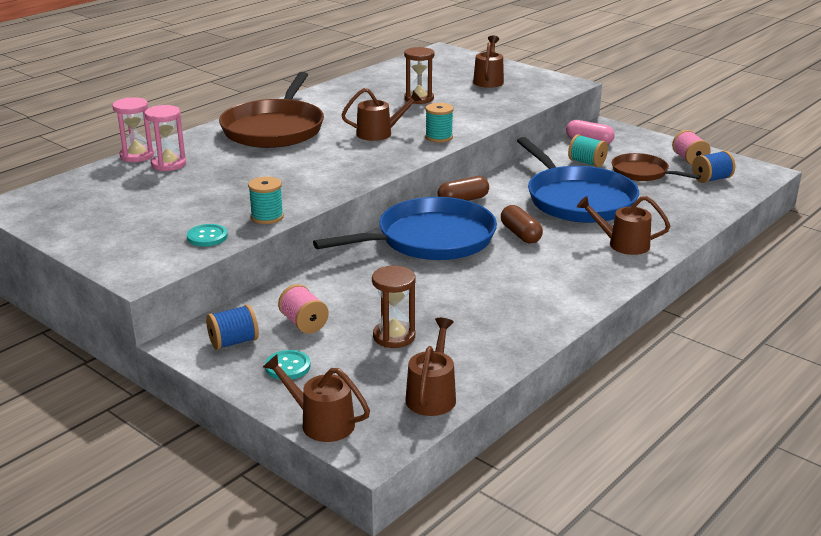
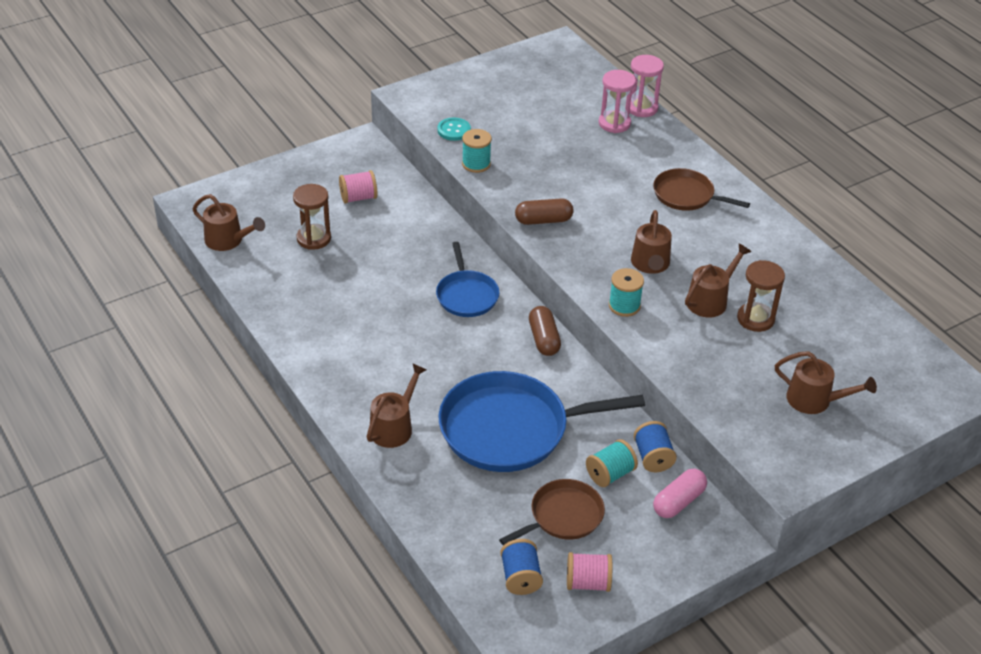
camera: 105 degrees right, 15 degrees up
(233, 342) = (351, 162): blue spool -> blue spool (653, 457)
(274, 129) = (686, 195): brown pan -> brown pan, size x0.54
(287, 366) = (304, 182): turquoise button -> none
(321, 422) = (230, 186): brown watering can -> brown watering can (710, 300)
(430, 239) = (466, 295): blue pan -> blue pan, size x0.54
(520, 234) = (449, 359): brown capsule -> brown capsule (543, 220)

